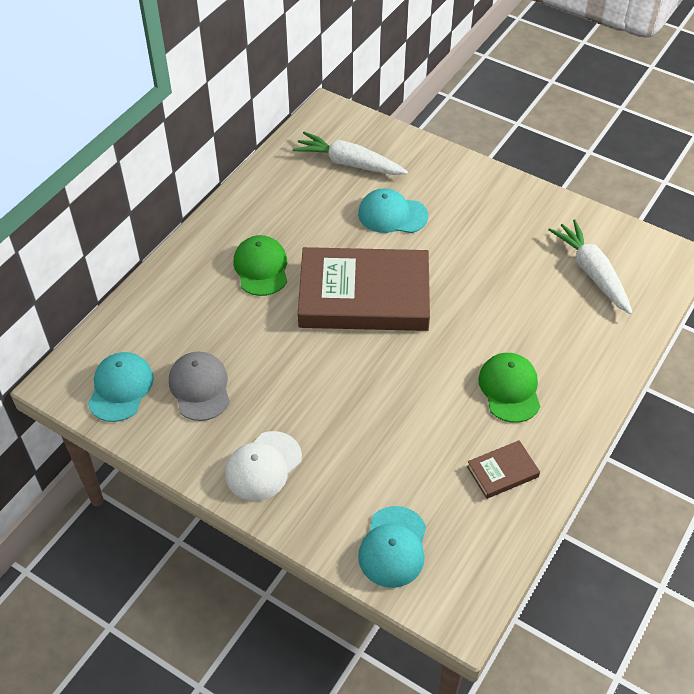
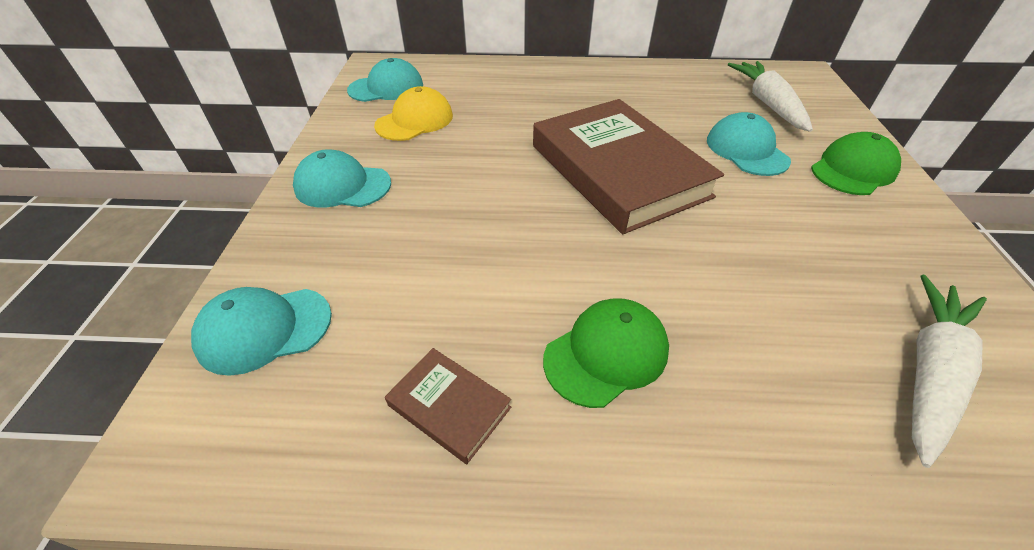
camera: 60 degrees right, 5 degrees down
(200, 387) = (414, 120): grey cap -> yellow cap
(261, 268) = (580, 103): green cap -> green cap (853, 170)
(263, 466) = (342, 185): white cap -> turquoise cap

